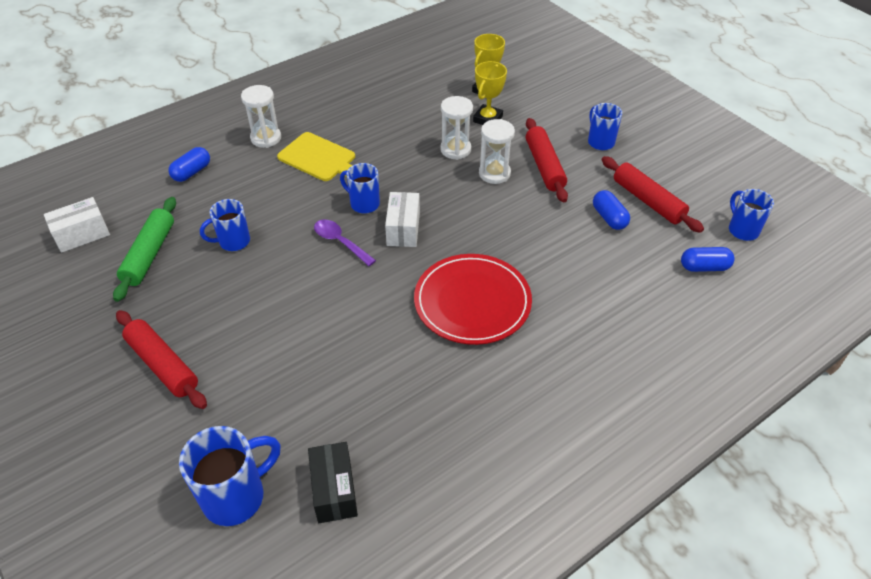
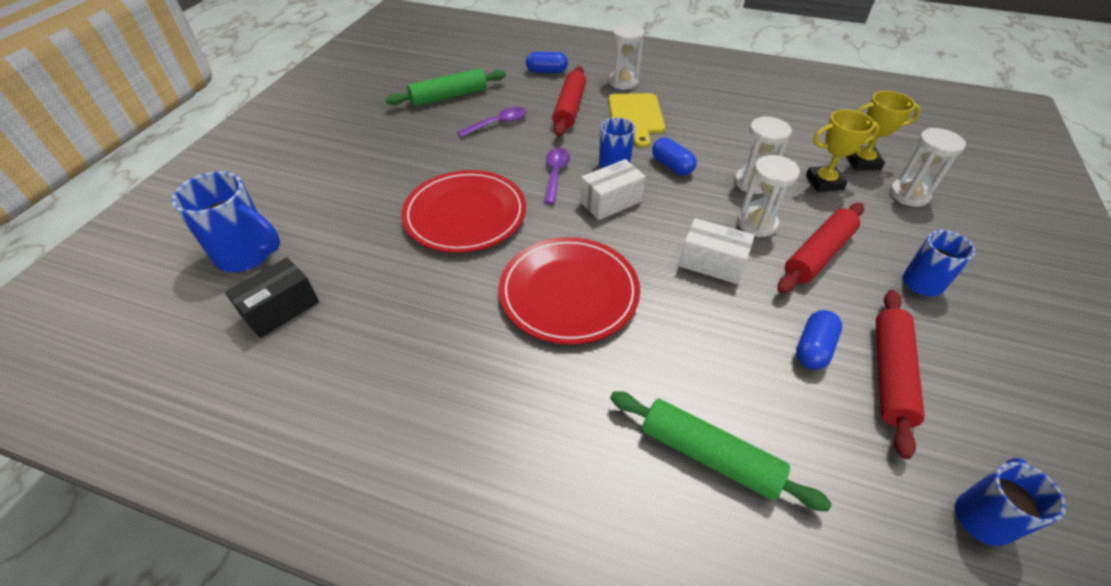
camera: 55 degrees right, 0 degrees up
(82, 235) = (440, 64): white box -> white box (712, 263)
(162, 365) = (351, 155): red rolling pin -> red rolling pin (569, 108)
(233, 242) = (498, 123): blue mug -> purple spoon
(333, 320) = (465, 214): none -> red plate
(533, 94) = (909, 195): none -> white hourglass
(644, 308) = (708, 455): none -> green rolling pin
(704, 267) = (852, 496): blue capsule -> blue capsule (672, 166)

